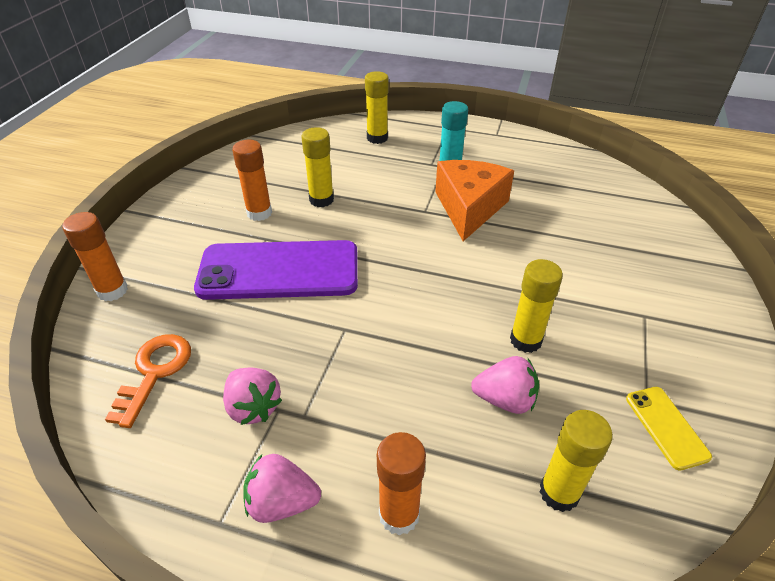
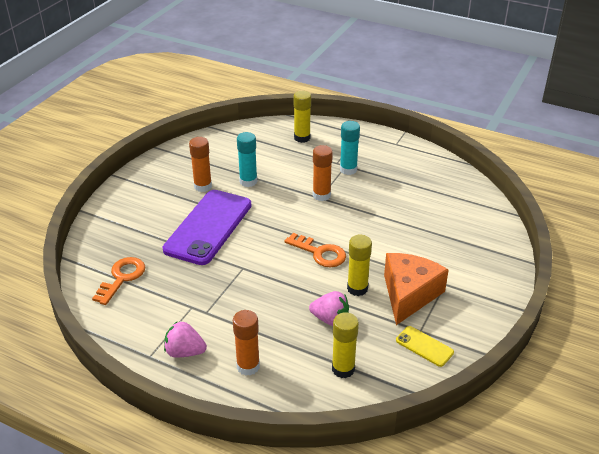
camera: 10 degrees right, 5 degrees down
(112, 291) = (100, 227): orange glue stick -> orange glue stick (321, 195)
(253, 407) = (177, 304): pink strawberry -> none
(279, 271) = (208, 227): purple phone -> purple phone turned 75 degrees counterclockwise
(321, 200) = (248, 181): yellow glue stick -> turquoise glue stick
(451, 291) = (320, 253): none -> orange key
(469, 208) = (352, 199): orange cheese -> orange cheese (409, 294)
(666, 427) = (424, 346): yellow phone -> yellow phone turned 45 degrees counterclockwise

